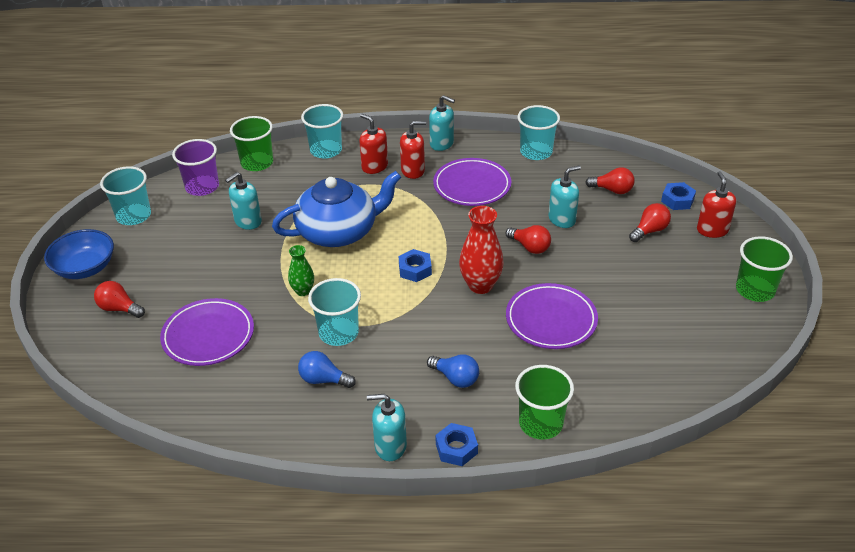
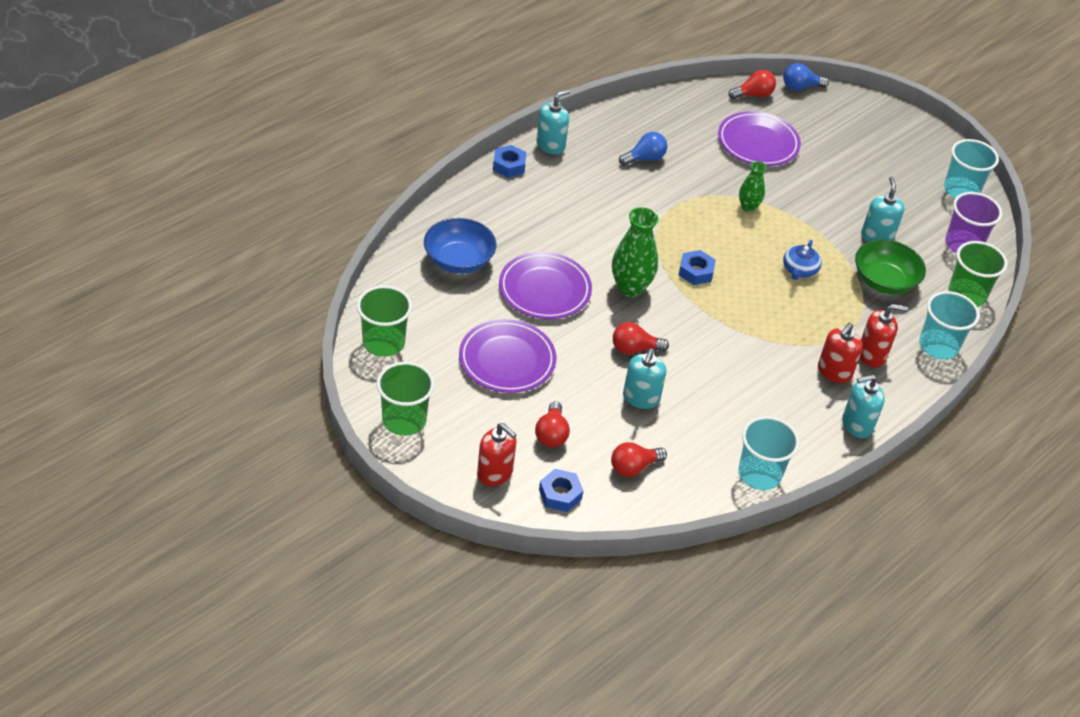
camera: 130 degrees right, 5 degrees up
(85, 268) = (914, 137): blue bowl -> blue bowl (458, 260)
(119, 308) = (841, 126): red light bulb -> red light bulb (753, 95)
(294, 196) = (884, 281): none -> green bowl
(338, 231) = (799, 270): blue teapot -> blue teapot, size x0.43
(338, 333) = (679, 192): turquoise cup -> none
(455, 378) = (562, 207): blue light bulb -> blue light bulb (800, 87)
(472, 186) = (762, 387): purple plate -> purple plate (507, 360)
(480, 285) = (630, 288): red vase -> green vase
(540, 423) = (472, 209): green cup -> green cup (383, 342)

